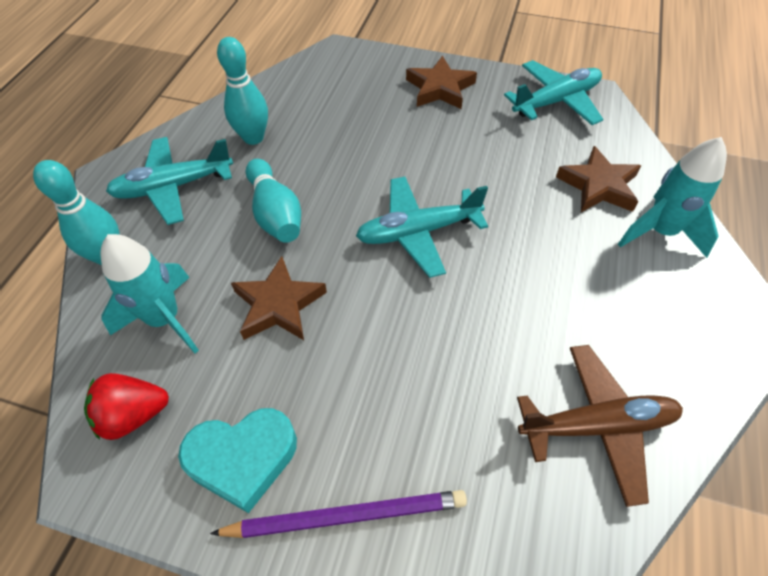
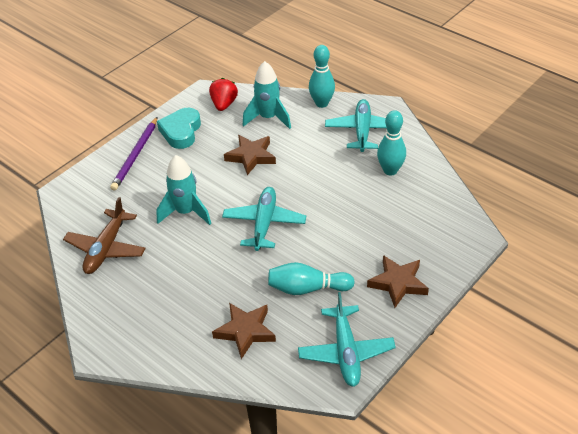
camera: 115 degrees right, 10 degrees down
(275, 213) = (316, 167): turquoise bowling pin -> turquoise bowling pin (307, 288)
(660, 232) = (188, 343): turquoise rocket -> turquoise rocket (186, 212)

